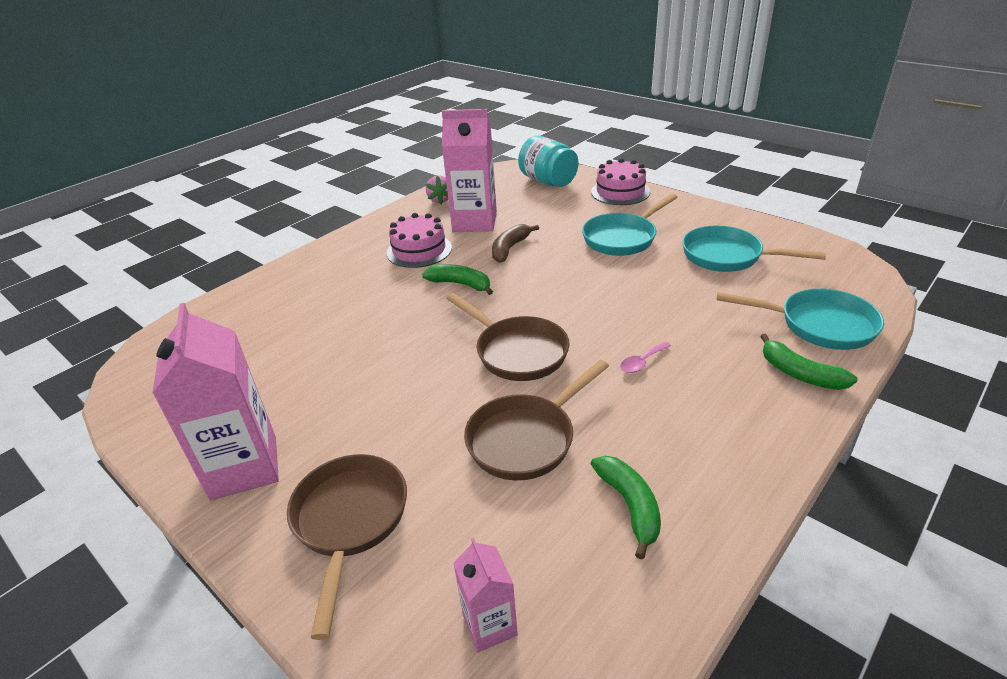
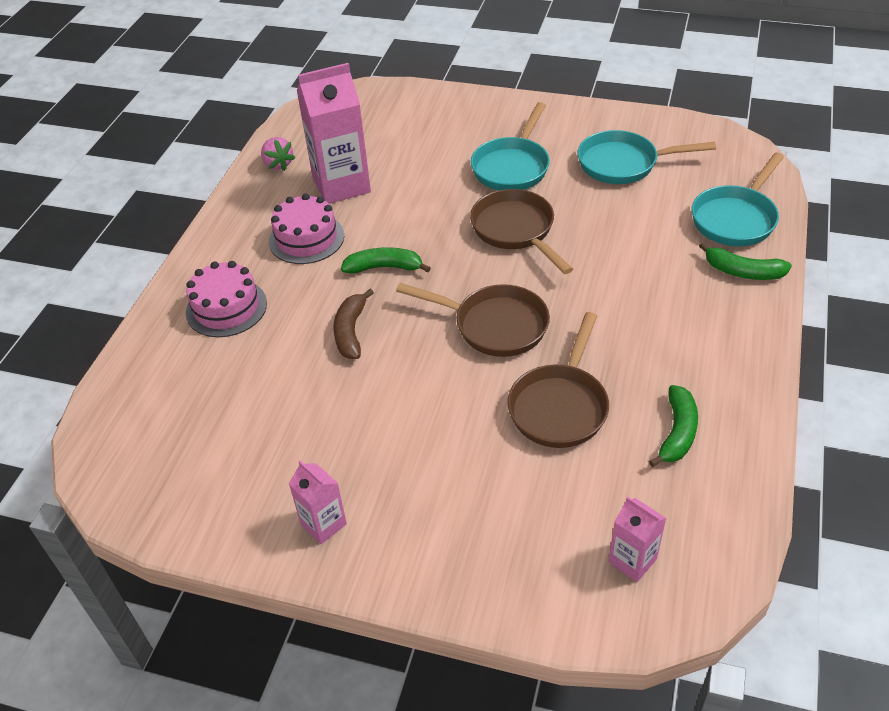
camera: 25 degrees left, 10 degrees up
(244, 467) = (323, 524): pink carton -> pink carton, size x0.51
(349, 521) = (463, 531): brown pan -> brown pan (516, 230)
(510, 249) = (405, 210): brown banana -> brown banana (351, 332)
(548, 181) = (385, 109): turquoise jar -> none
(620, 192) = (473, 107): pink cake -> pink cake (226, 308)
(629, 506) = (677, 432): green banana -> green banana turned 60 degrees clockwise
(642, 362) = (612, 301): pink spoon -> none
(819, 325) = (736, 218): turquoise pan -> turquoise pan turned 135 degrees clockwise

